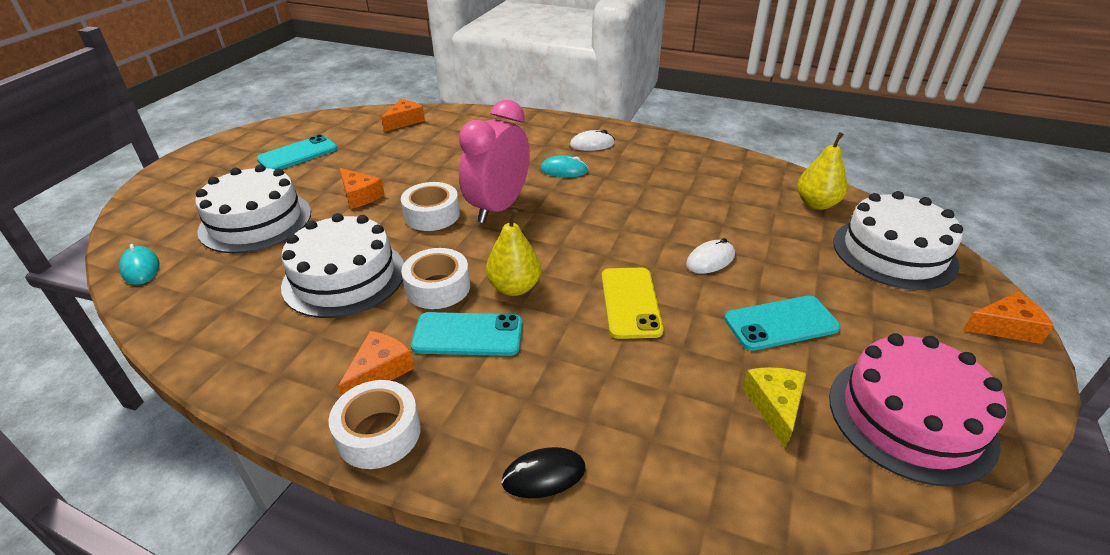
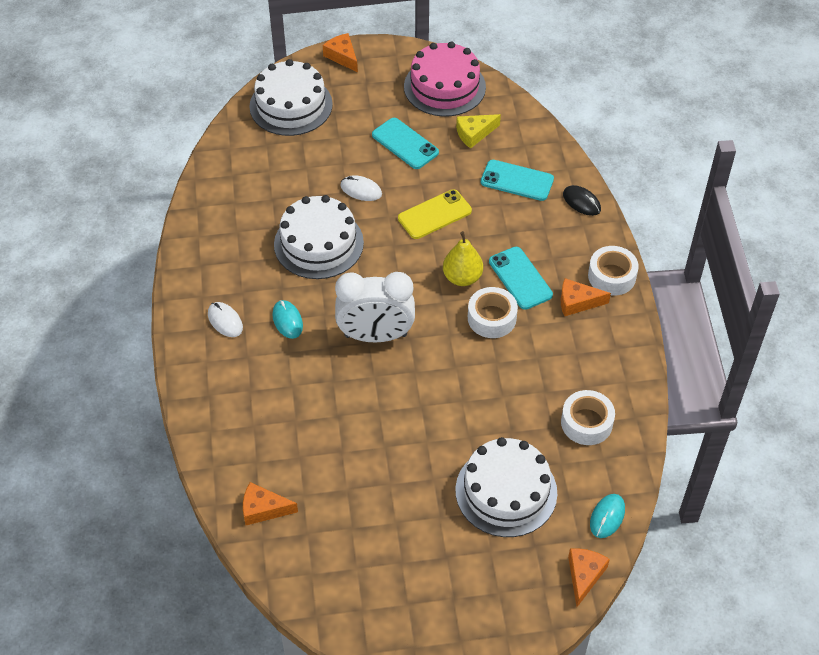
camera: 120 degrees left, 15 degrees up
(298, 154) = (389, 554): turquoise phone -> turquoise phone (517, 181)
(344, 277) = (521, 378): white cake -> white cake (318, 243)
(360, 195) = (422, 444): orange cheese -> orange cheese (584, 575)
(432, 215) = (414, 374): white tape -> white tape (586, 423)
(498, 208) = (375, 336): pink clock -> white clock
(816, 204) = (247, 151): yellow pear -> none

